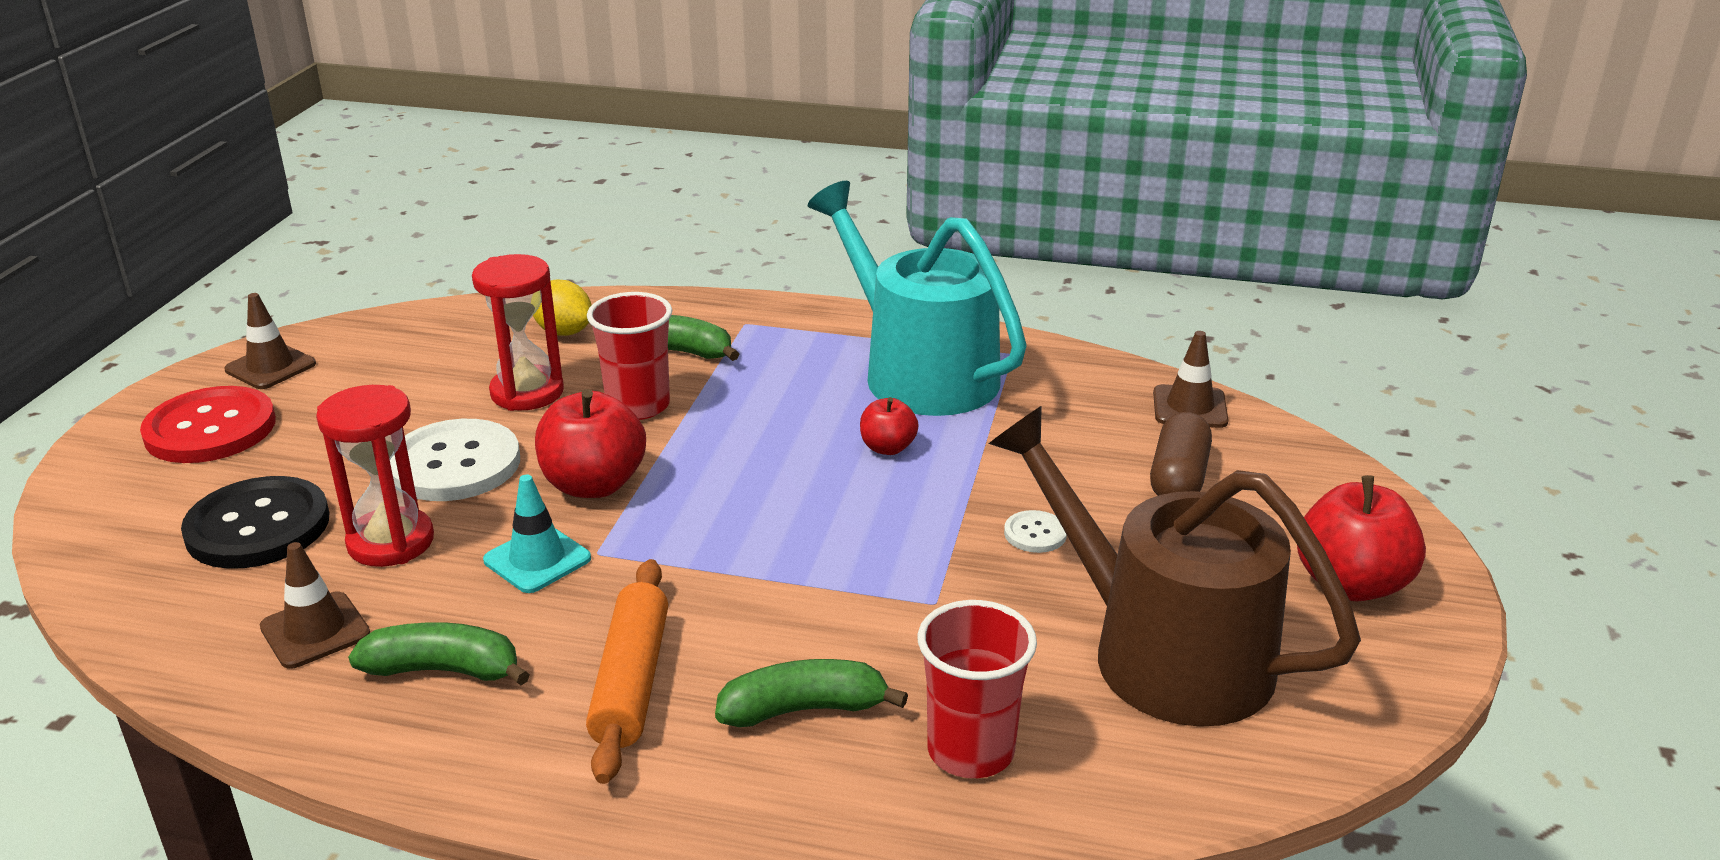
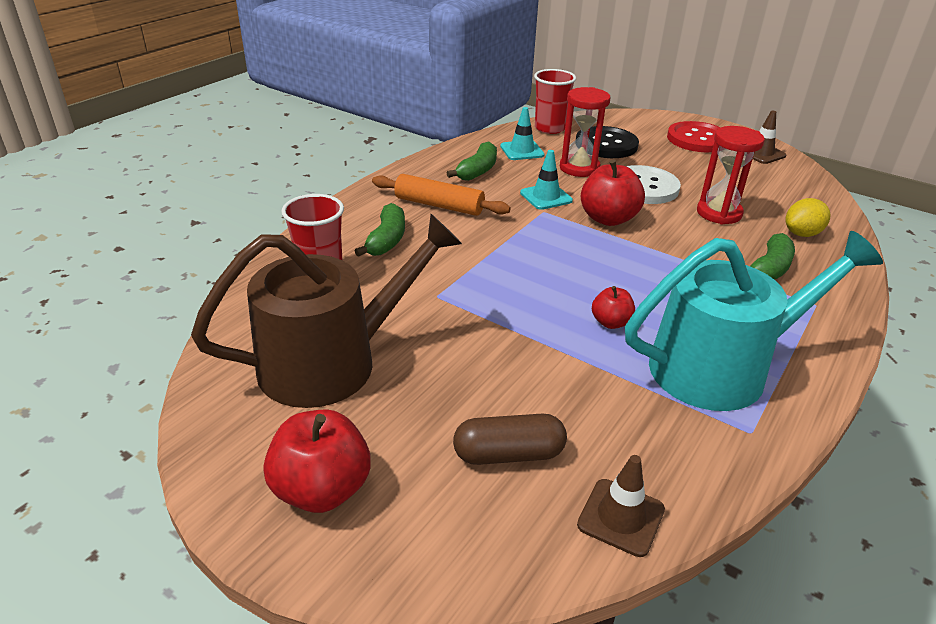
camera: 110 degrees right, 5 degrees up
(315, 630) = (522, 151): brown traffic cone -> turquoise traffic cone
(638, 406) = (694, 244): red cup -> red cup (550, 128)
(1035, 533) = (478, 353): white button -> none
(1178, 478) = (508, 454): brown capsule -> brown capsule turned 45 degrees counterclockwise

